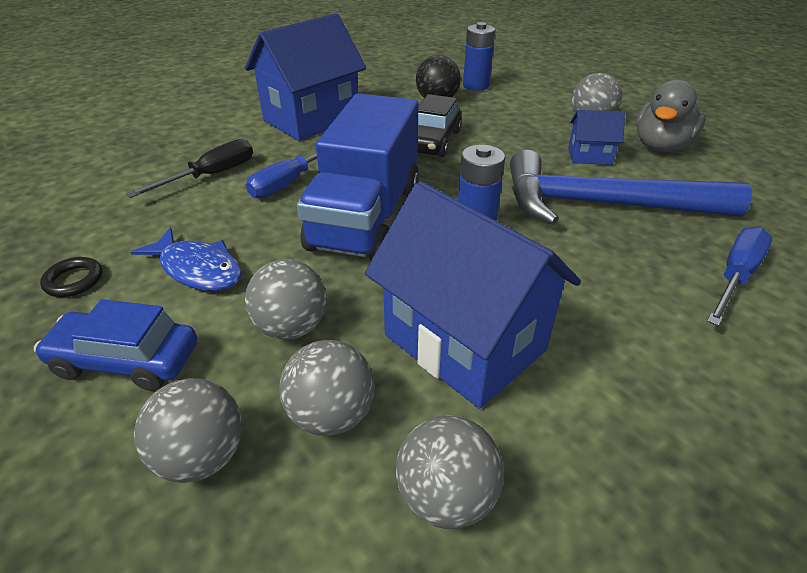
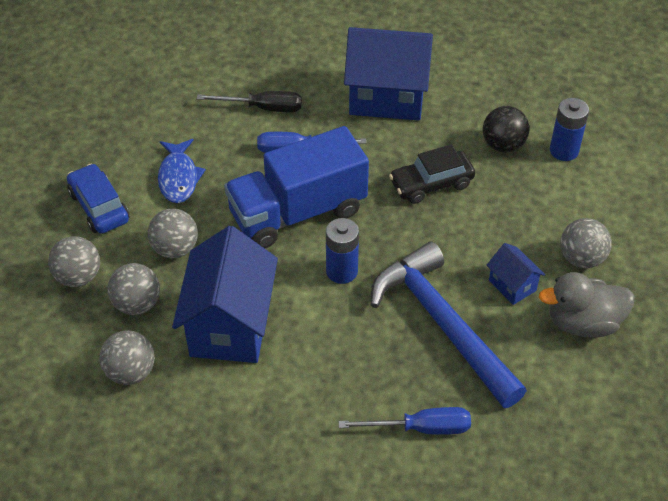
camera: 50 degrees right, 10 degrees up
(74, 280) = (124, 139): black ring -> none

